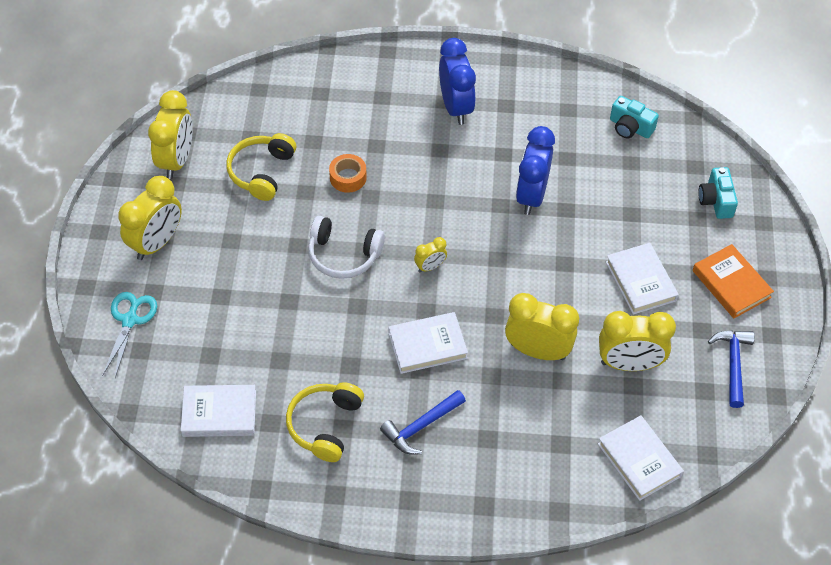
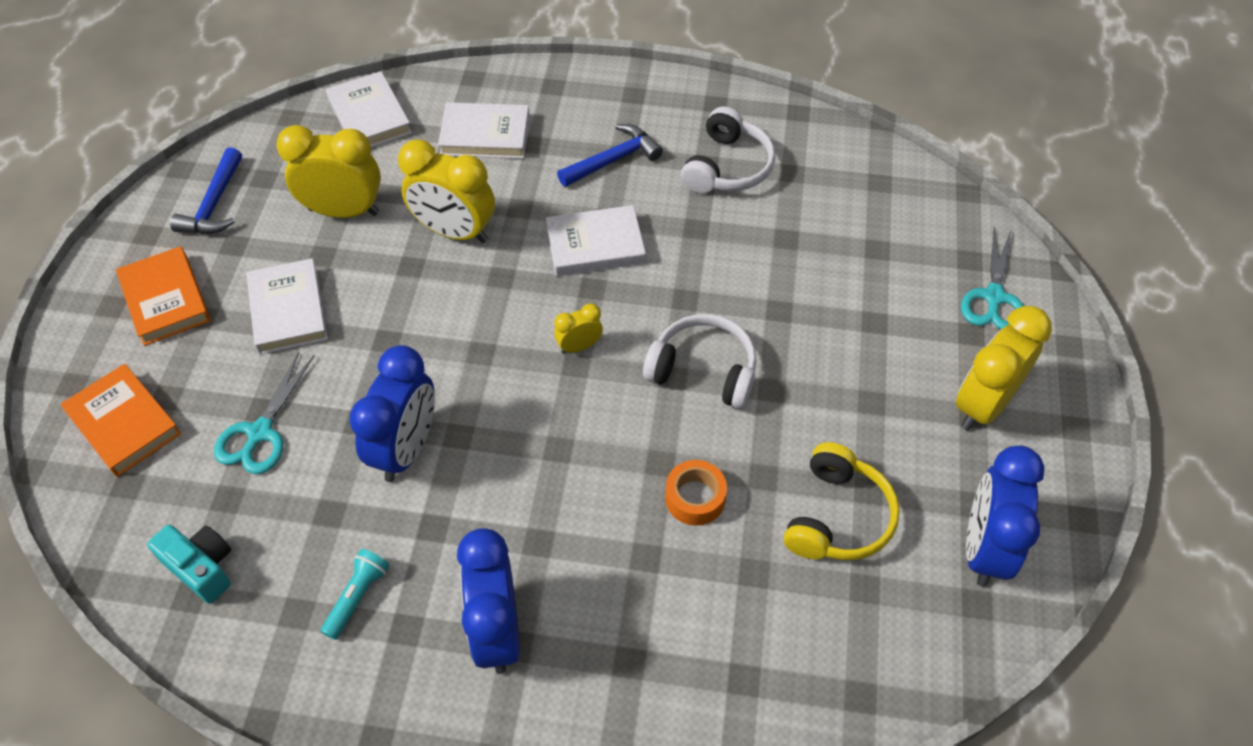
camera: 175 degrees left, 0 degrees up
(176, 160) = (984, 548): yellow clock -> blue clock
(219, 413) = (855, 185): white book -> white book (485, 135)
(325, 425) = (727, 167): yellow headphones -> white headphones
(537, 118) = (357, 597): none -> turquoise flashlight
(627, 200) = (260, 433): none -> turquoise scissors
(716, 200) = (124, 423): turquoise camera -> orange book

